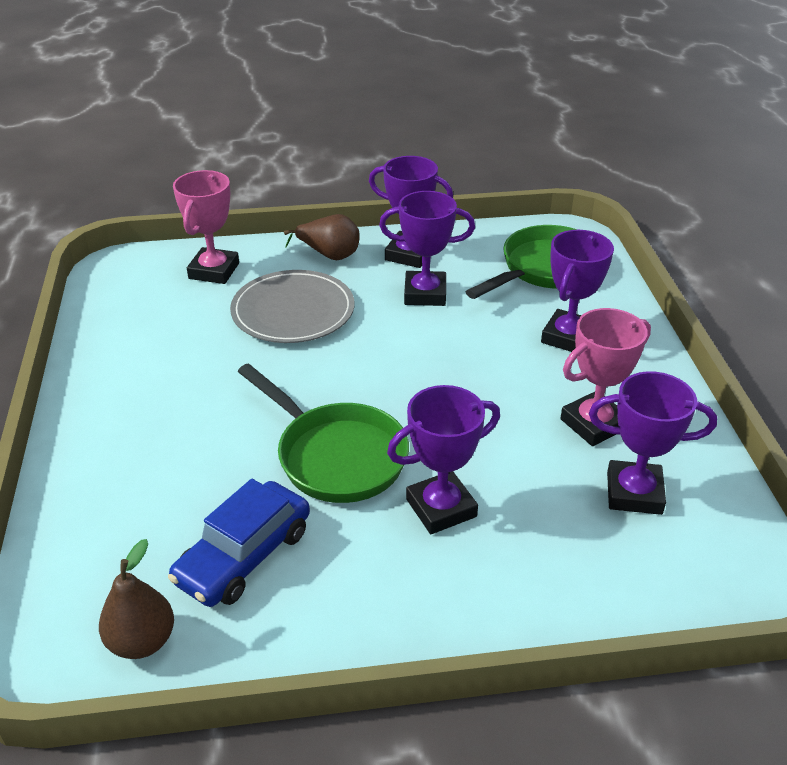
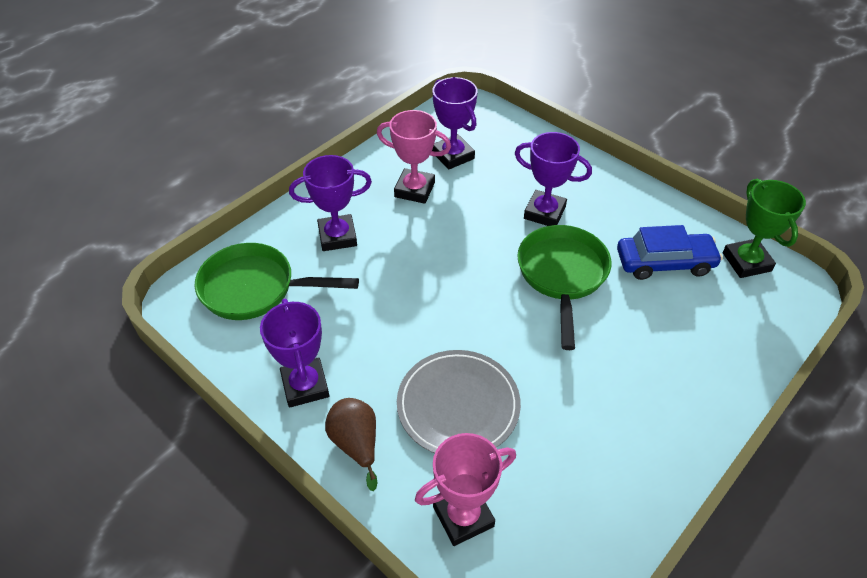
camera: 130 degrees left, 10 degrees up
(142, 641) = (746, 262): brown pear -> green trophy
(425, 294) = (355, 338): purple trophy -> none

